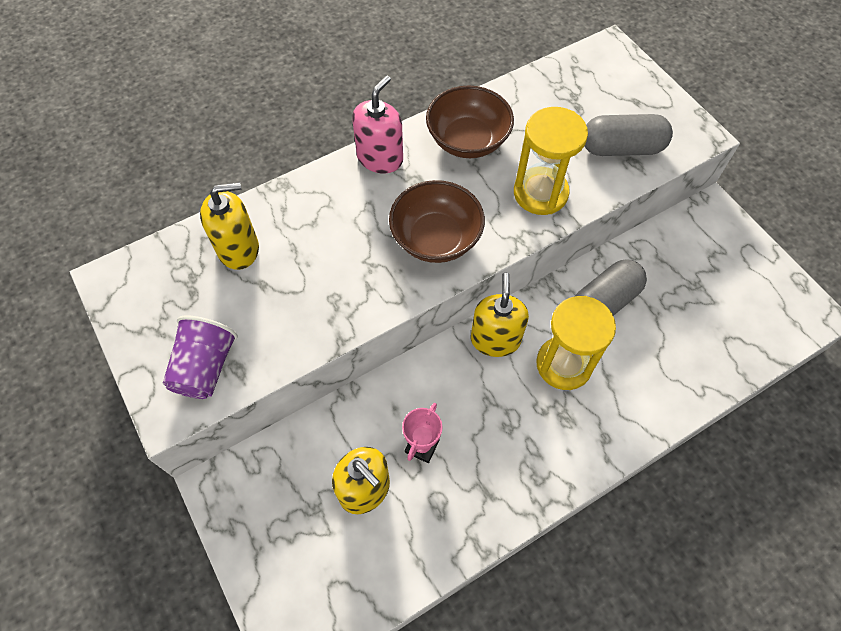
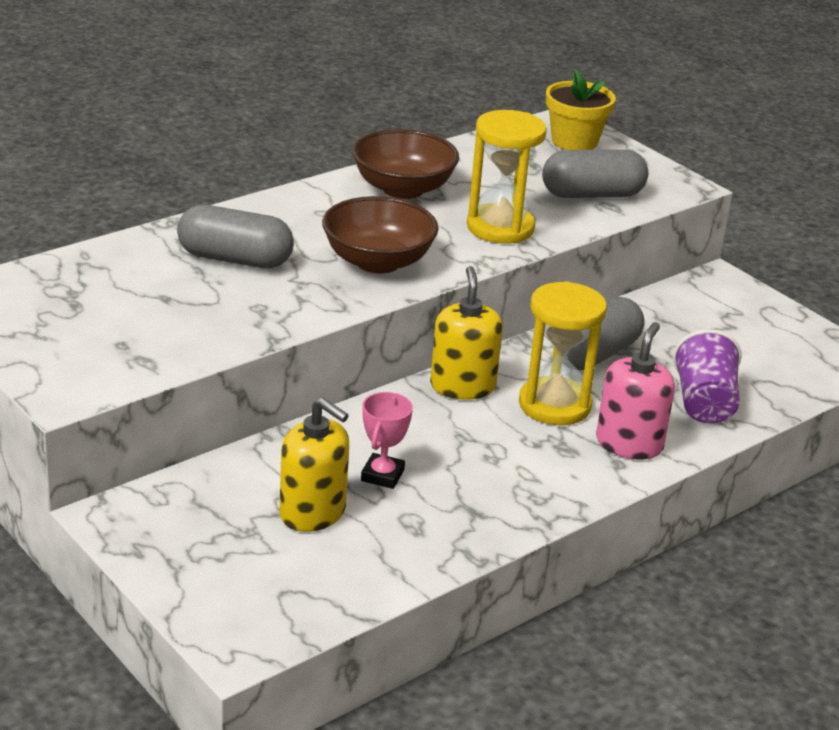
camera: 10 degrees left, 30 degrees down
(205, 367) = (105, 360): purple cup -> purple cup (704, 403)
(238, 249) = (128, 271): yellow soap dispenser -> none
(323, 234) = (235, 259): none -> grey capsule
(380, 158) = (295, 202): pink soap dispenser -> pink soap dispenser (629, 444)
(615, 76) = (574, 141): none -> yellow flower pot

